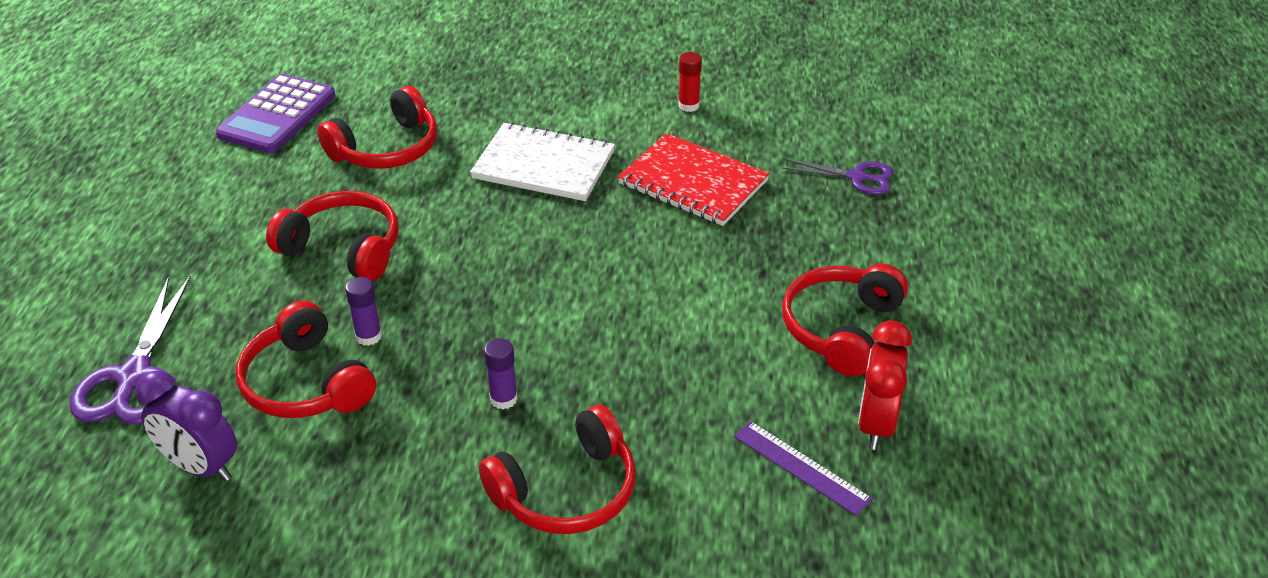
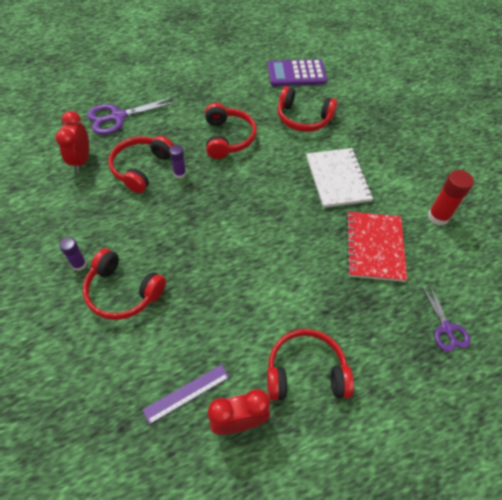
camera: 60 degrees right, 15 degrees up
(201, 467) = (81, 161): purple clock -> red clock
(503, 399) = (168, 240): purple glue stick -> purple glue stick (79, 264)
(688, 105) = (438, 216): red glue stick -> red glue stick, size x1.62
(801, 467) = (186, 393): purple ruler -> purple ruler turned 45 degrees clockwise

